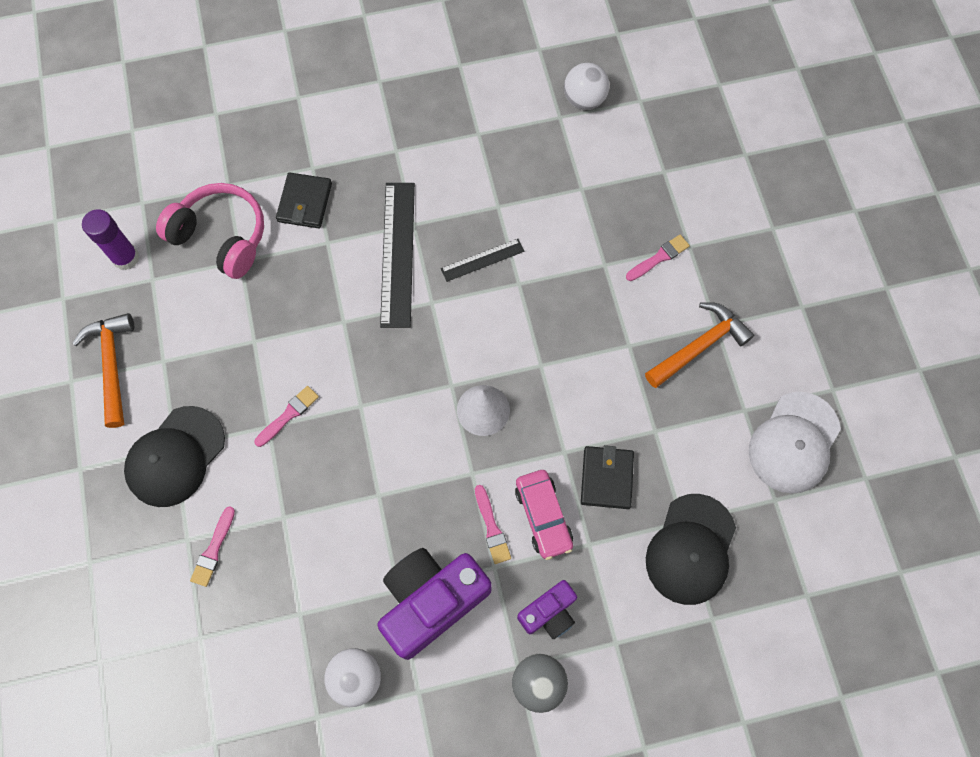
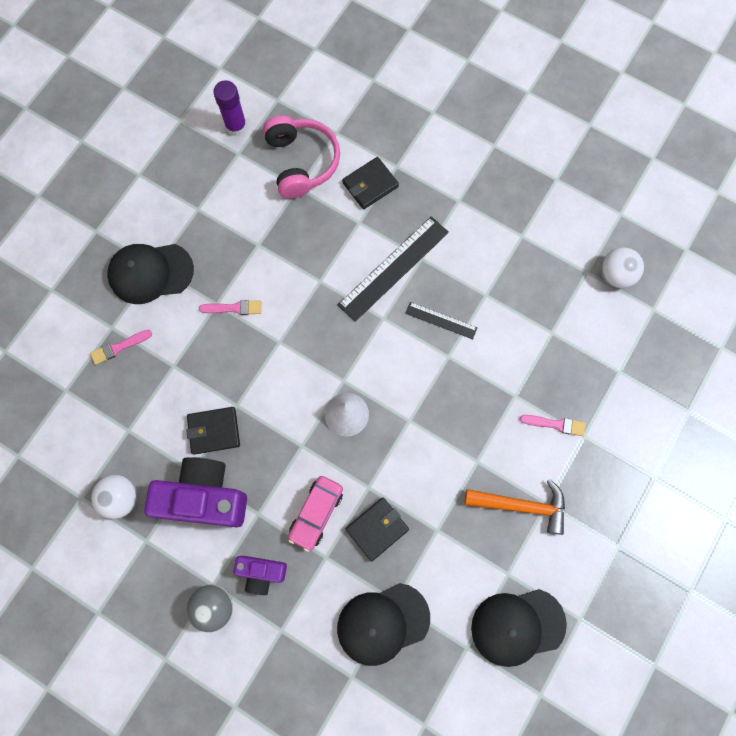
camera: 45 degrees right, 5 degrees up
(112, 365) = (168, 186): orange hammer -> none
(381, 536) = (214, 431): none -> black wallet
(492, 528) = (280, 489): pink brush -> none
(794, 442) = (517, 626): white cap -> black cap

